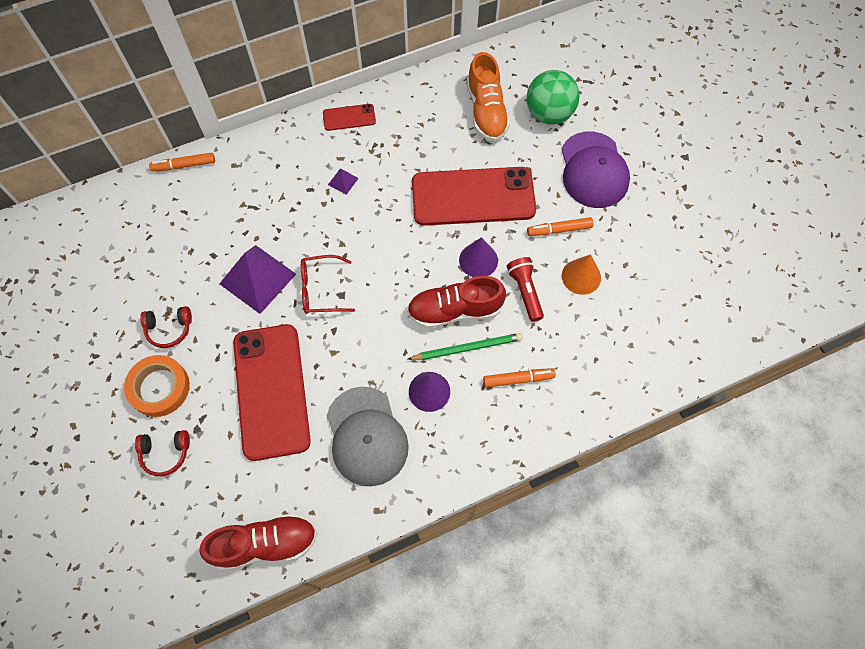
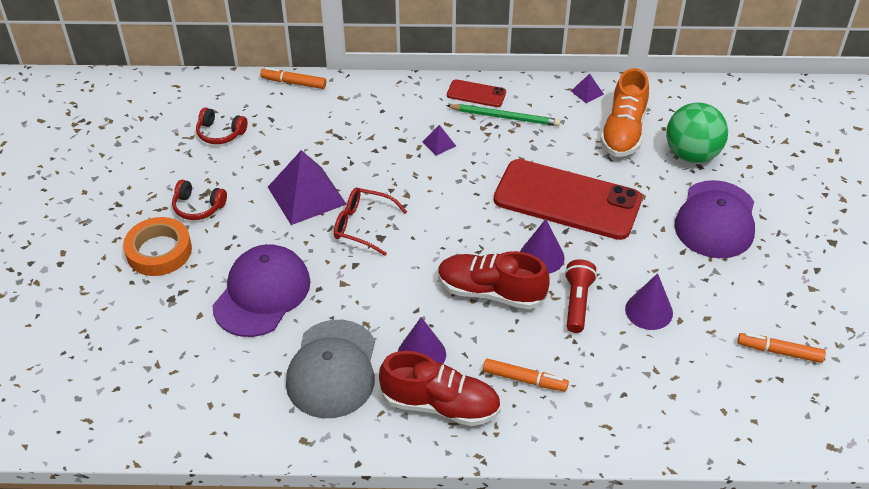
camera: 25 degrees right, 20 degrees down
(165, 453) = (130, 307): red headphones -> red headphones (220, 133)
(265, 544) = (174, 423): red shoe -> red shoe (440, 405)
(271, 391) = (262, 293): red phone -> purple cap
(439, 81) = (587, 92): none -> purple pyramid
(467, 348) = (485, 330): green pencil -> green pencil (505, 117)
(559, 230) = (647, 260): orange marker -> orange marker (780, 352)
(581, 276) = (649, 311): orange cone -> purple cone

